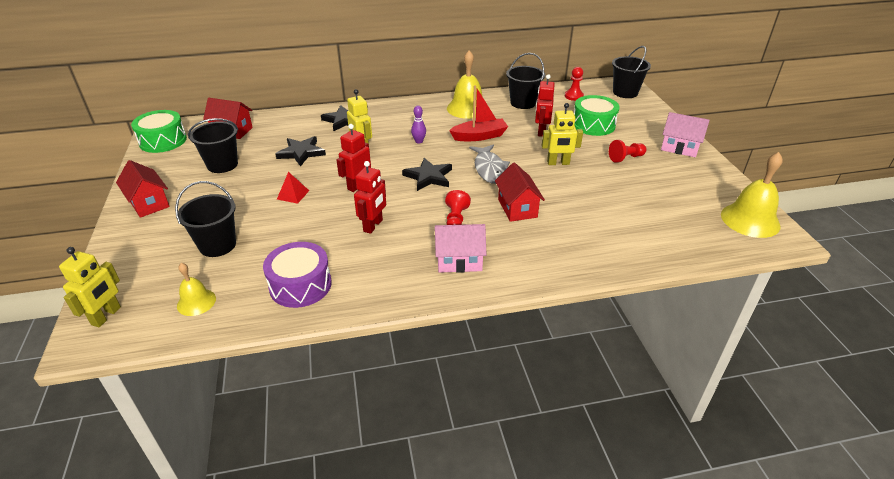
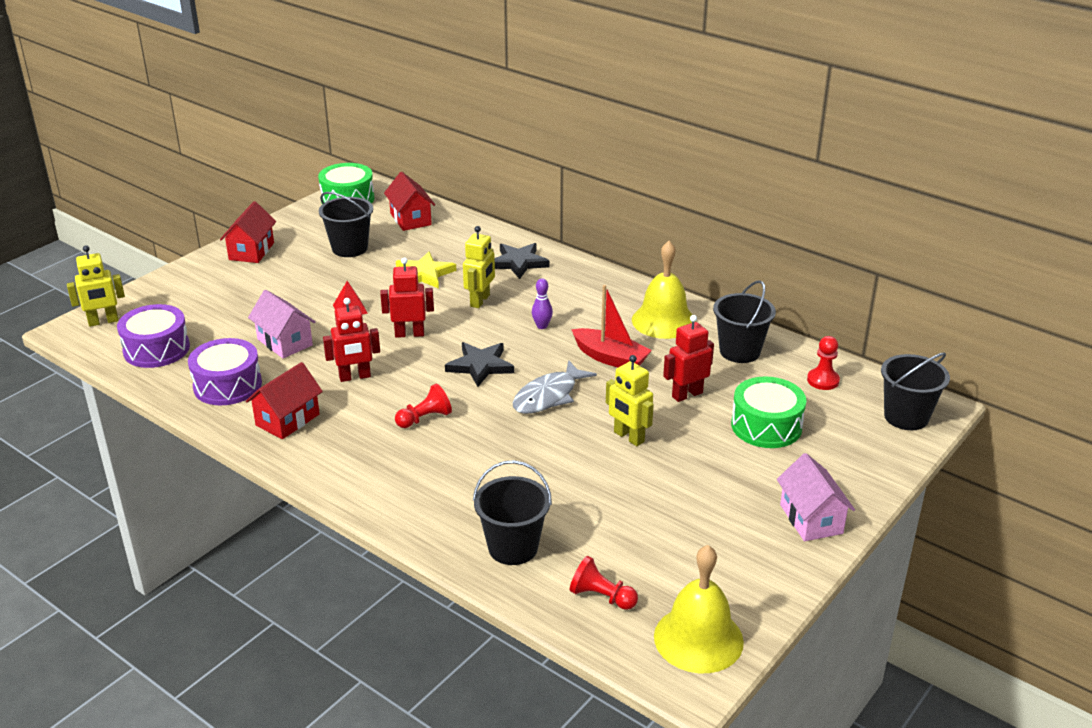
camera: 50 degrees right, 5 degrees down
(196, 302) = (156, 349): yellow bell -> purple drum
(217, 245) = (234, 316): black bucket -> black bucket (513, 547)
(301, 153) = (424, 274): black star -> yellow star
(459, 261) = (357, 453): pink house -> pink house (285, 342)
(517, 208) = (494, 448): red house -> red house (287, 420)
(625, 158) = (715, 483): red pawn -> red pawn (601, 597)

